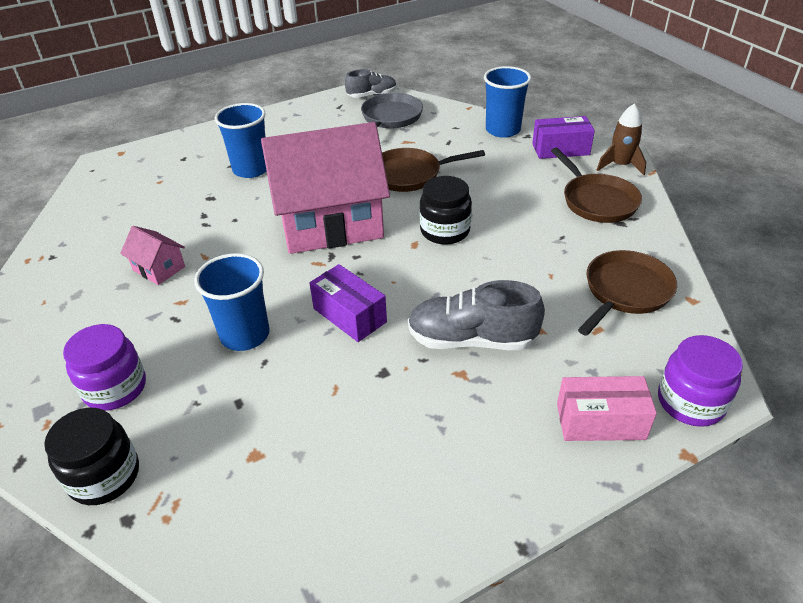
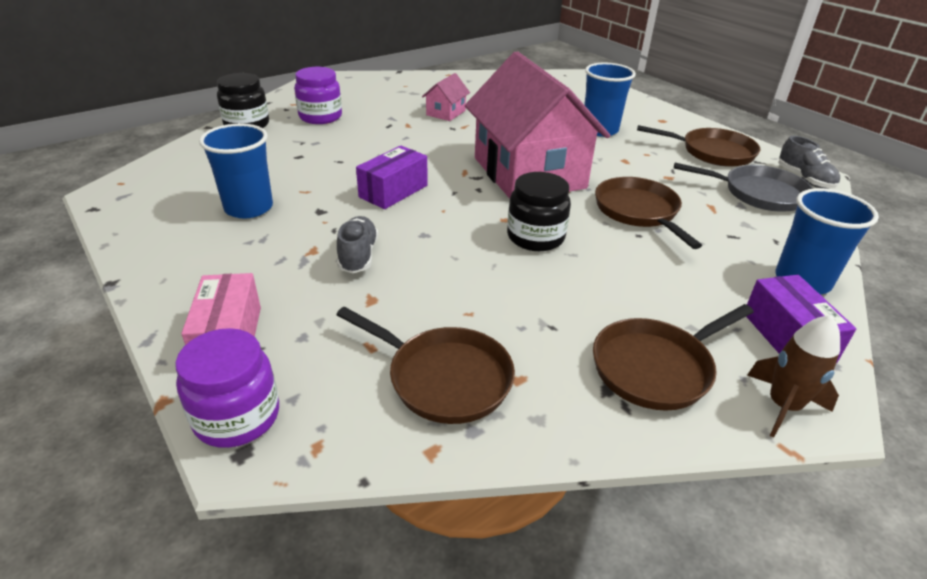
camera: 80 degrees right, 5 degrees down
(245, 335) = (370, 151): blue cup -> blue cup (249, 208)
(317, 122) = (712, 152): none -> brown pan
(471, 340) = (358, 256): grey shoe -> grey shoe, size x0.63

